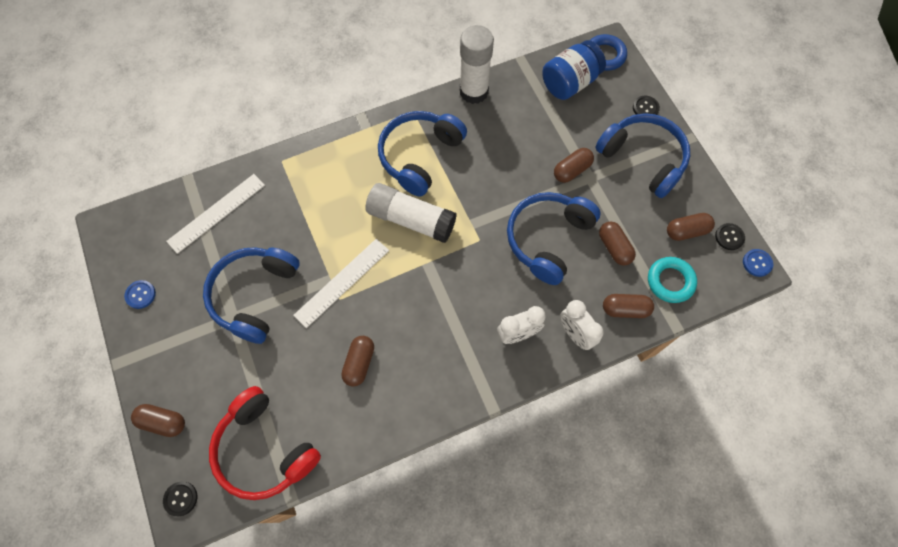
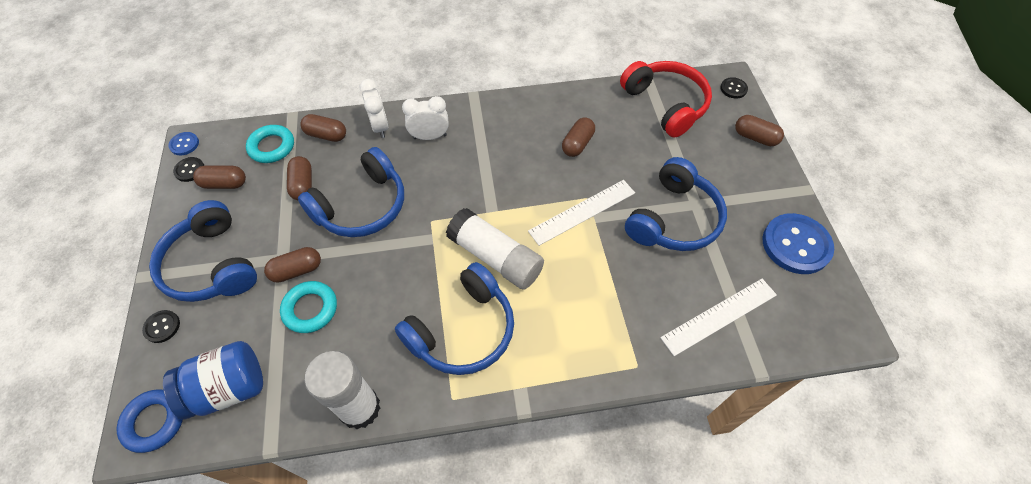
camera: 165 degrees left, 10 degrees down
(140, 295) = (796, 245): blue button -> blue button, size x2.12
(543, 144) = (310, 309): none -> turquoise ring

